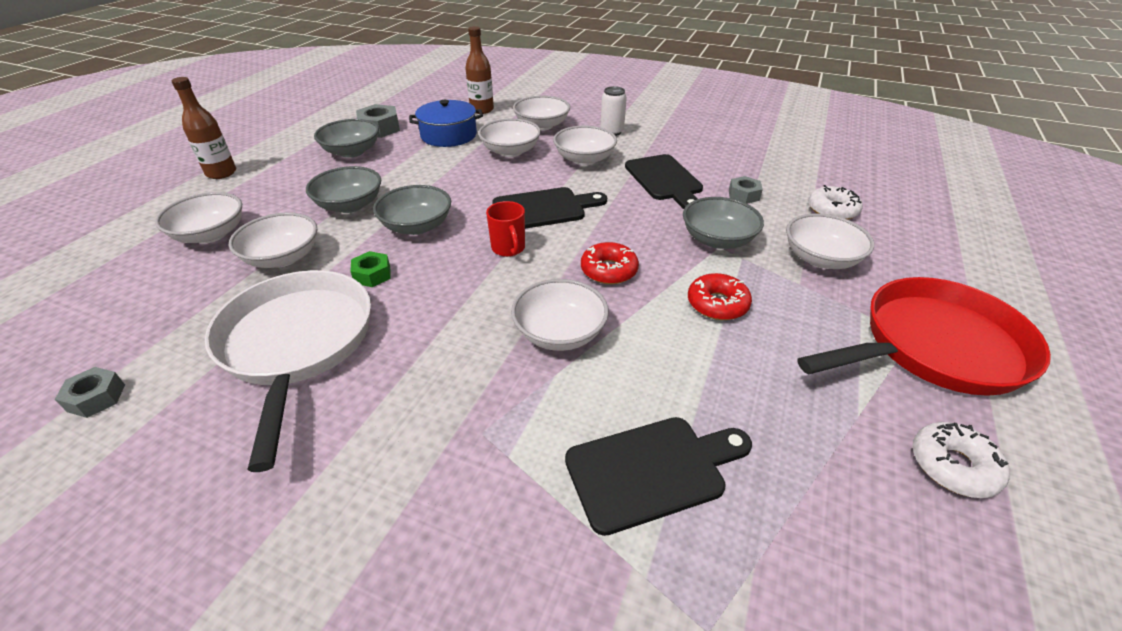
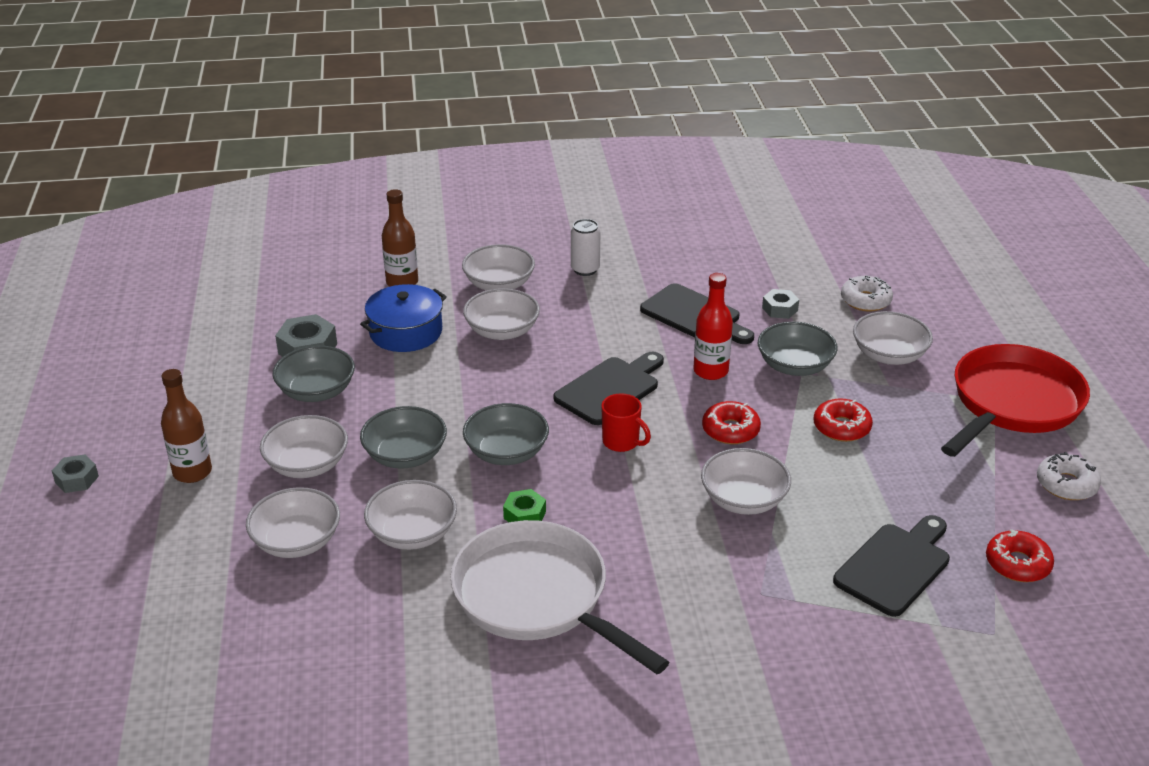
camera: 30 degrees left, 5 degrees down
(96, 398) = (422, 707): grey nut -> grey nut (77, 479)
(584, 159) = (591, 316): white bowl -> white bowl (307, 465)
(638, 221) = (710, 371): none -> red bottle
(813, 542) = (1017, 564): none -> red donut

